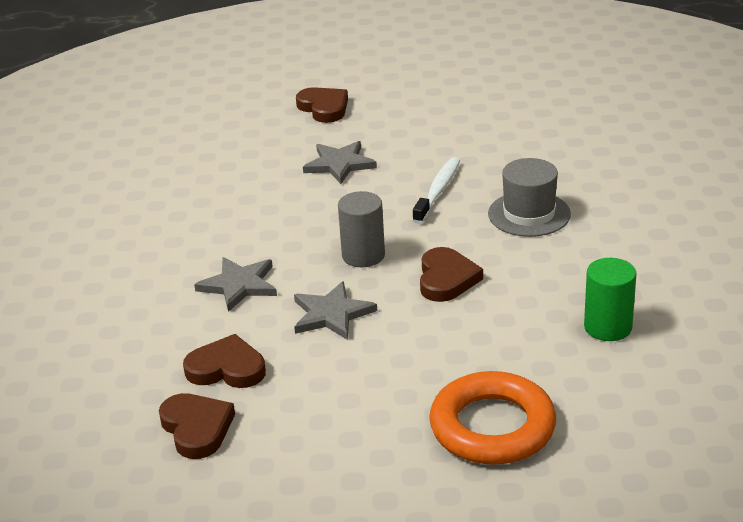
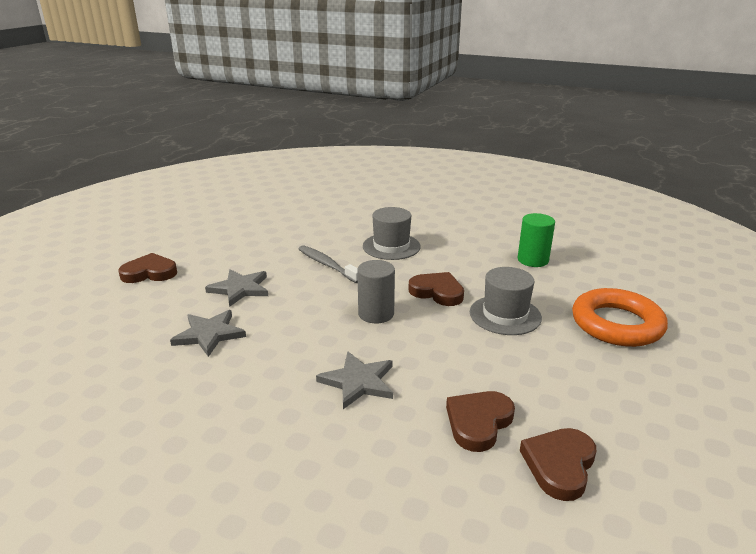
camera: 65 degrees left, 5 degrees down
(197, 428) = (559, 465): brown heart -> brown heart turned 60 degrees counterclockwise
(331, 314) = (441, 348): grey star -> grey star (209, 334)
(437, 338) = (505, 315): none -> grey hat
(438, 191) = (327, 265): white toothbrush -> grey toothbrush

